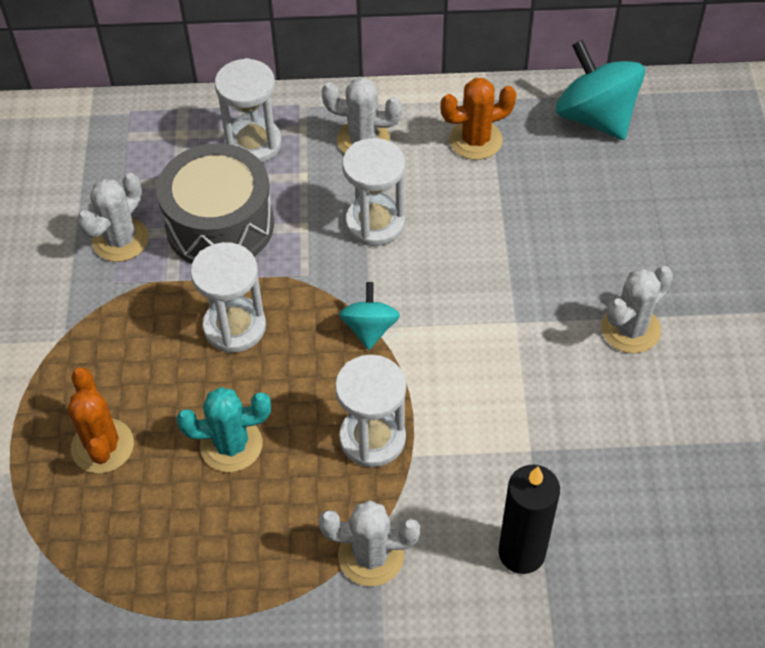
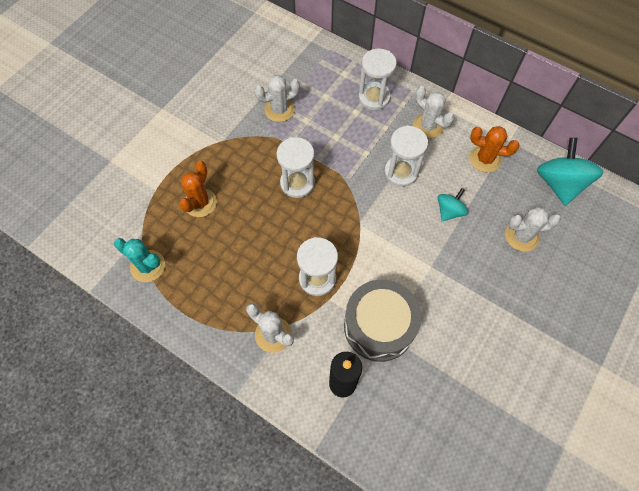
camera: 35 degrees right, 10 degrees up
(220, 225) = (328, 129): grey drum -> grey drum (379, 326)
(231, 445) = (253, 239): turquoise cactus -> turquoise cactus (148, 266)
(369, 329) = (357, 224): turquoise spinning top -> turquoise spinning top (449, 211)
(630, 329) = (487, 308): white cactus -> white cactus (521, 236)

